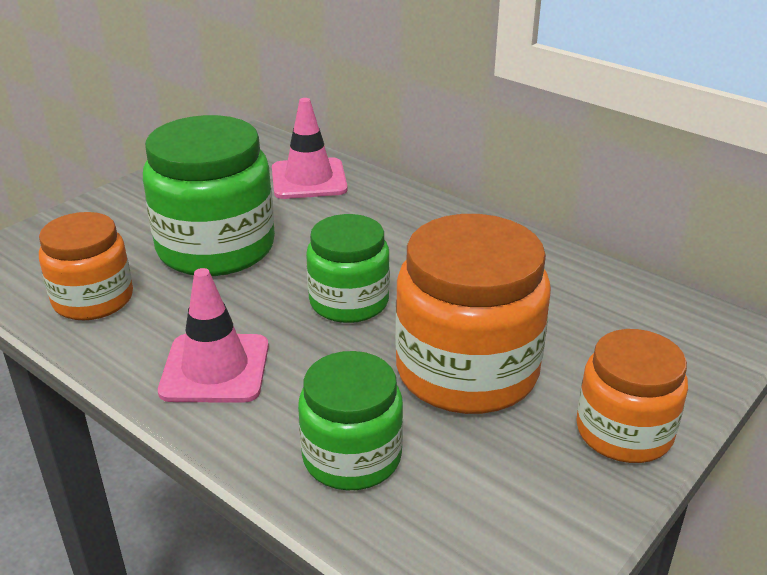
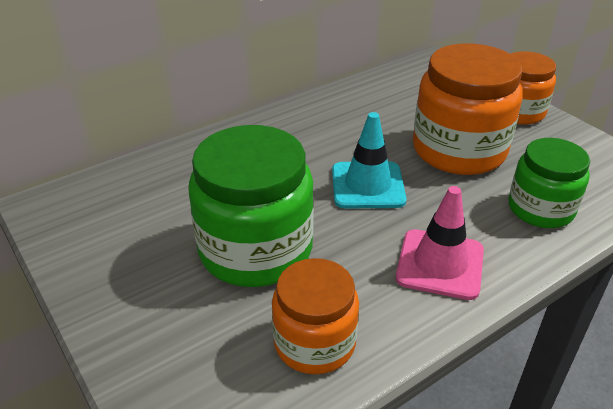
camera: 75 degrees left, 5 degrees up
(309, 179) = (161, 180): pink traffic cone -> none
(349, 302) = (367, 185): green jar -> turquoise traffic cone

